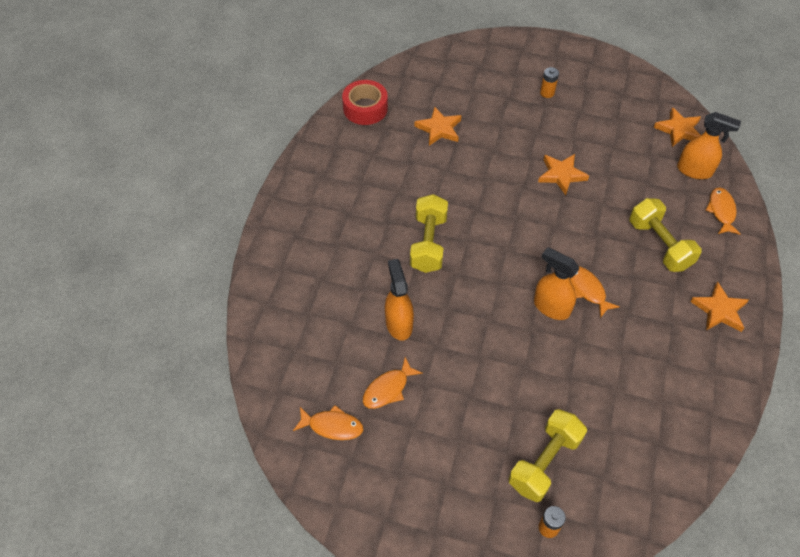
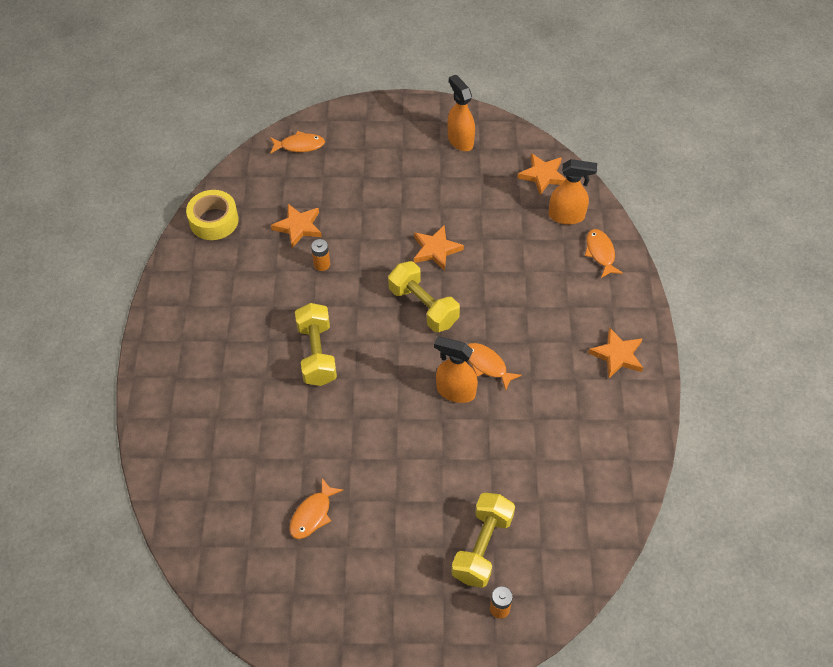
camera: 15 degrees left, 0 degrees up
(332, 426) = (266, 566): orange fish -> orange fish (300, 145)
(365, 108) = (214, 221): red tape -> yellow tape
(399, 324) = (307, 445): orange spray bottle -> orange spray bottle (460, 140)
(547, 93) = (402, 163): orange battery -> orange battery (322, 264)
(659, 245) = (547, 302): yellow dumbbell -> yellow dumbbell (423, 306)

